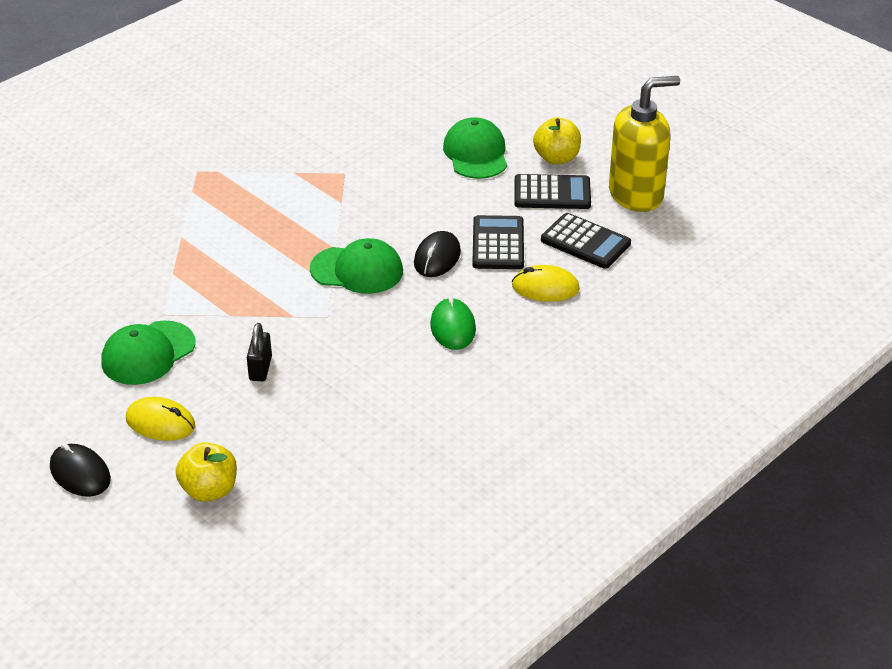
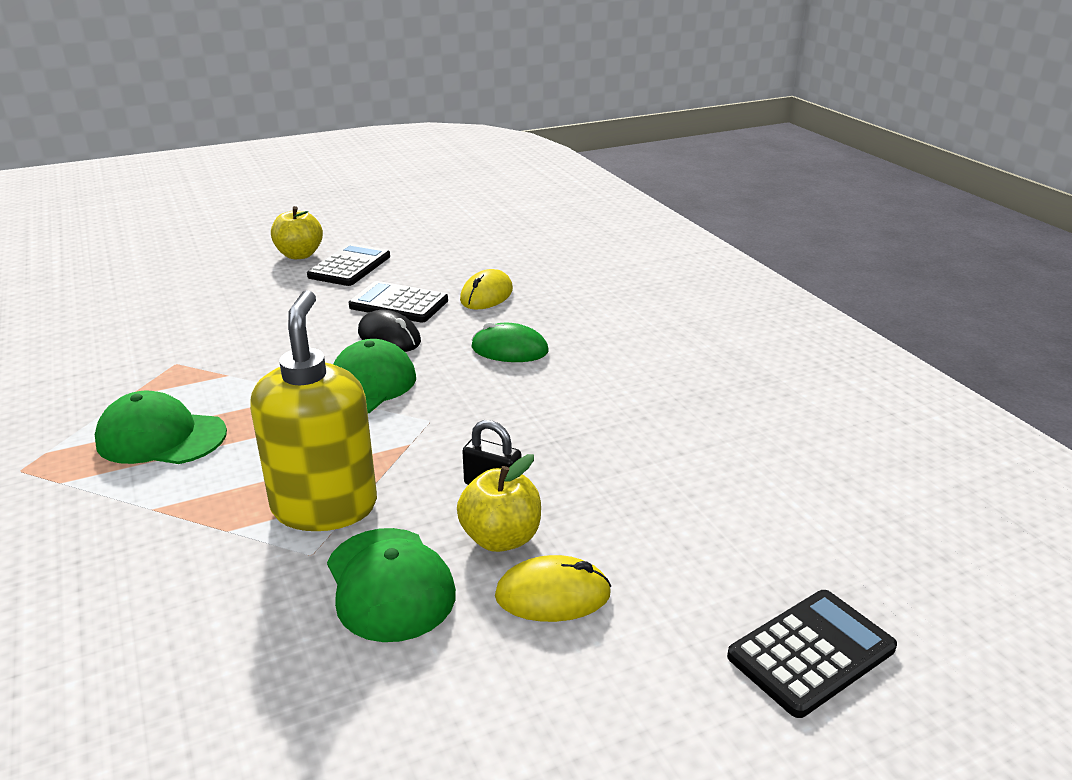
camera: 70 degrees left, 10 degrees down
(80, 473) = (630, 708): black mouse -> none
(160, 423) = (553, 595): yellow mouse -> yellow mouse turned 45 degrees clockwise
(209, 490) = (712, 569): yellow apple -> yellow apple (501, 538)
(476, 153) = (242, 287): green cap -> green cap (161, 437)
(585, 242) = (437, 266): black calculator -> black calculator (811, 652)
(636, 195) = (393, 235): yellow soap dispenser -> yellow soap dispenser (325, 506)

